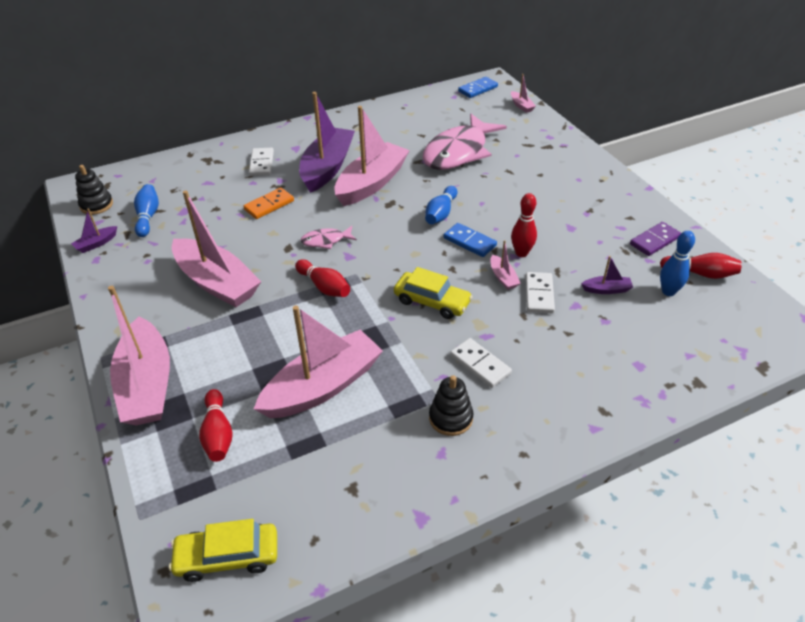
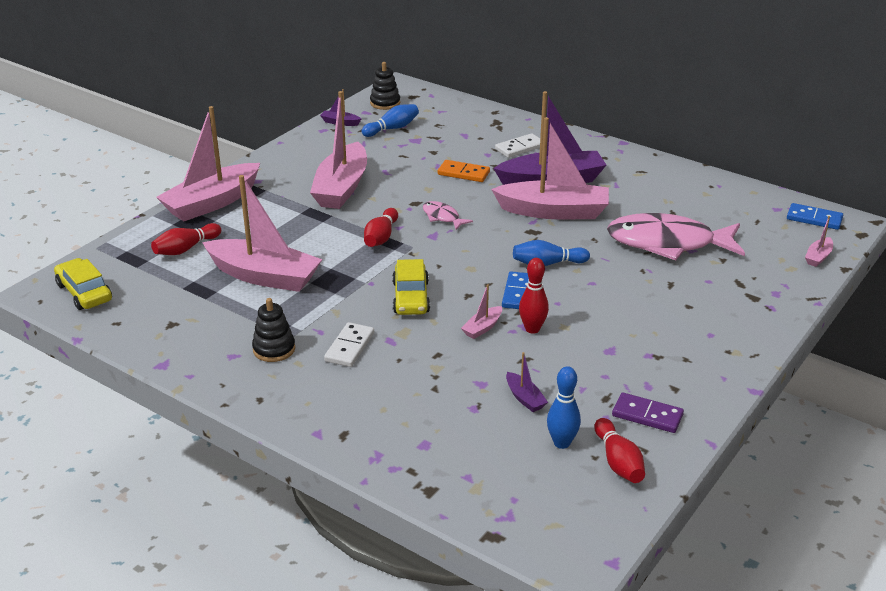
camera: 60 degrees right, 10 degrees down
(539, 294) = (477, 356): white domino -> none

